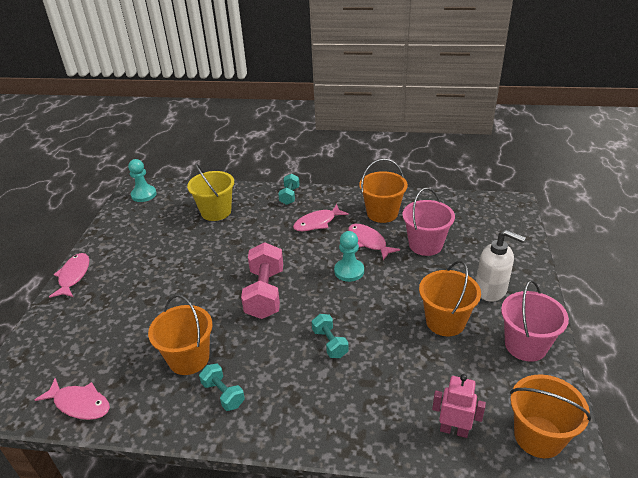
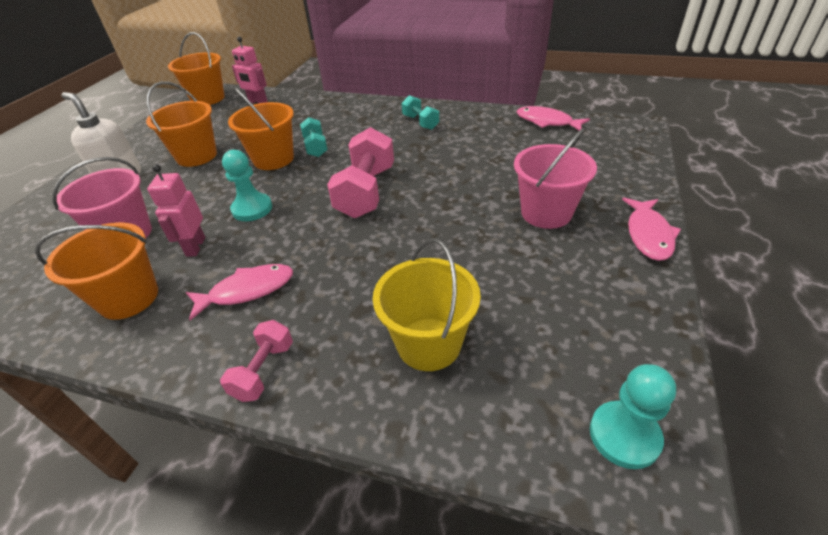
camera: 170 degrees left, 5 degrees up
(189, 358) = (453, 143): orange bucket -> orange bucket (273, 159)
(289, 196) = (263, 370): turquoise dumbbell -> pink dumbbell
(368, 242) = (195, 247): pink fish -> pink robot
(525, 345) = (151, 138): pink bucket -> pink bucket (546, 213)

